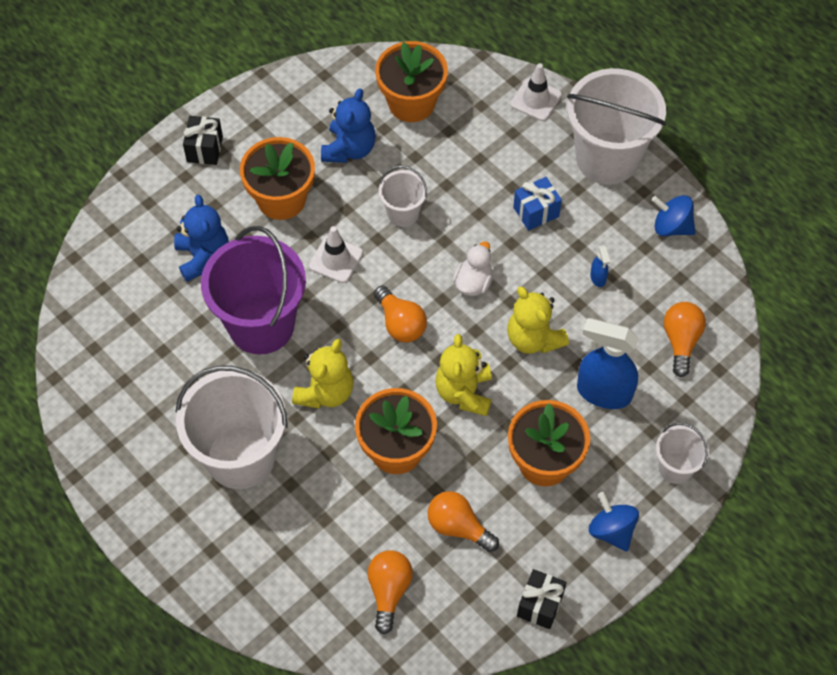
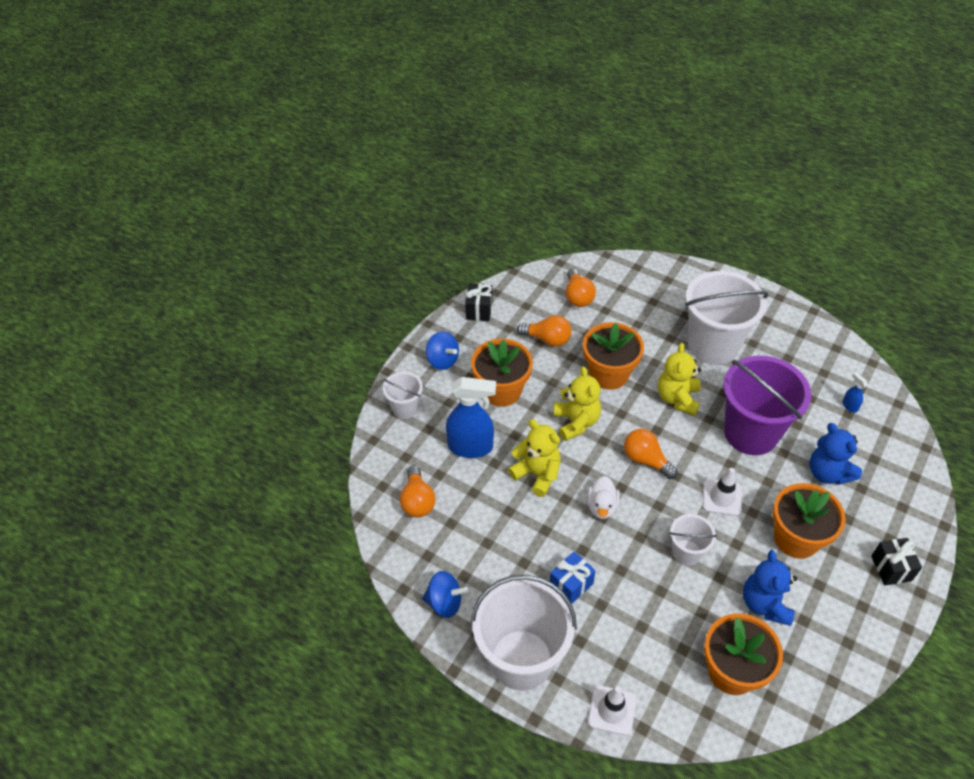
camera: 165 degrees right, 10 degrees down
(598, 278) = (499, 537): blue spray bottle -> blue spray bottle (849, 406)

